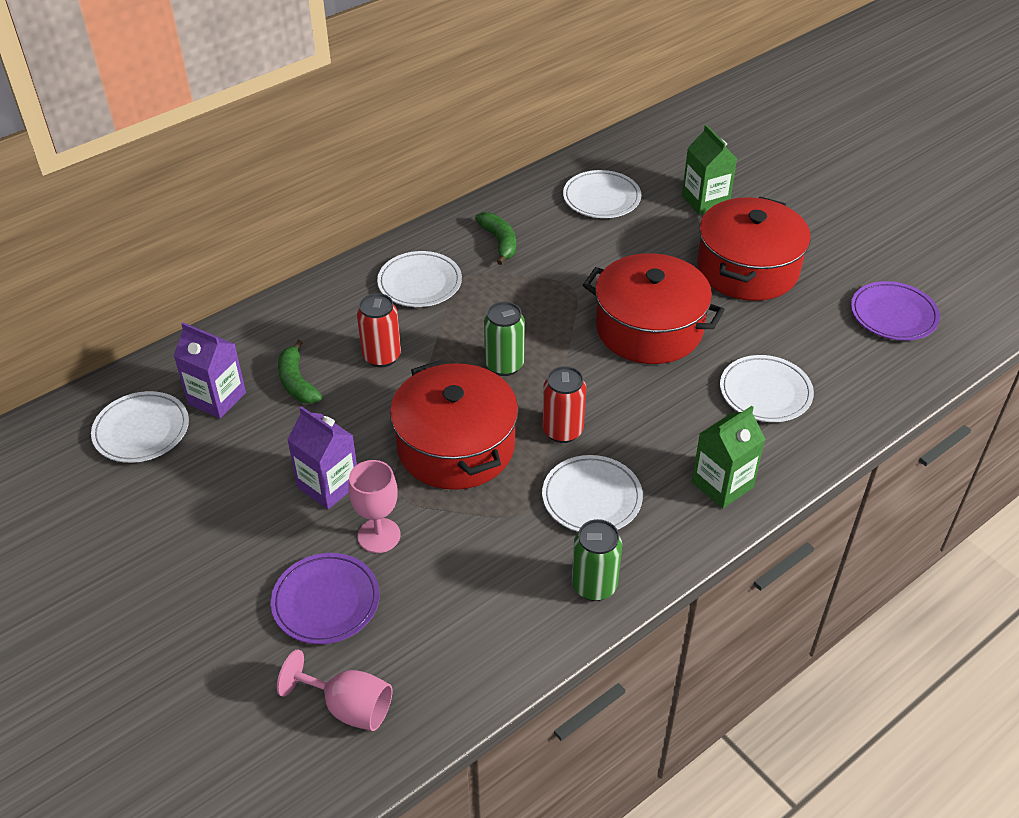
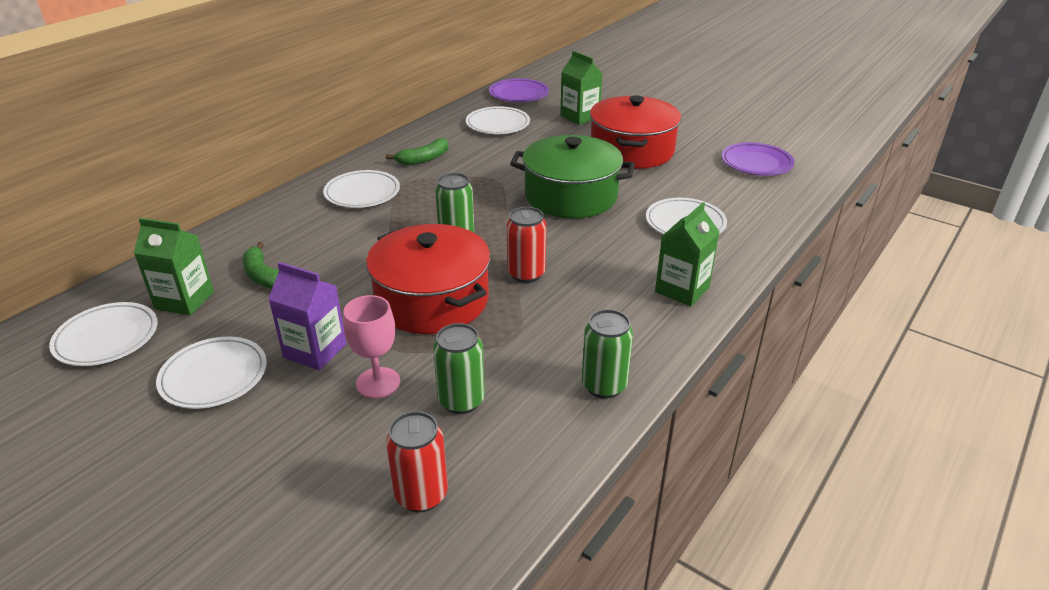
camera: 15 degrees left, 10 degrees down
(217, 398) = (184, 300): purple carton -> green carton
(326, 601) = (337, 451): purple plate -> purple plate (519, 94)
(349, 707) = (389, 547): pink goblet -> none
(381, 356) = (342, 246): red can -> red can (421, 495)
(451, 572) = (461, 400): none -> green can
(499, 242) = (423, 159): green banana -> green banana turned 90 degrees clockwise
(591, 498) = (572, 318): white plate -> white plate (214, 376)
(649, 328) = (571, 196): red pot -> green pot

